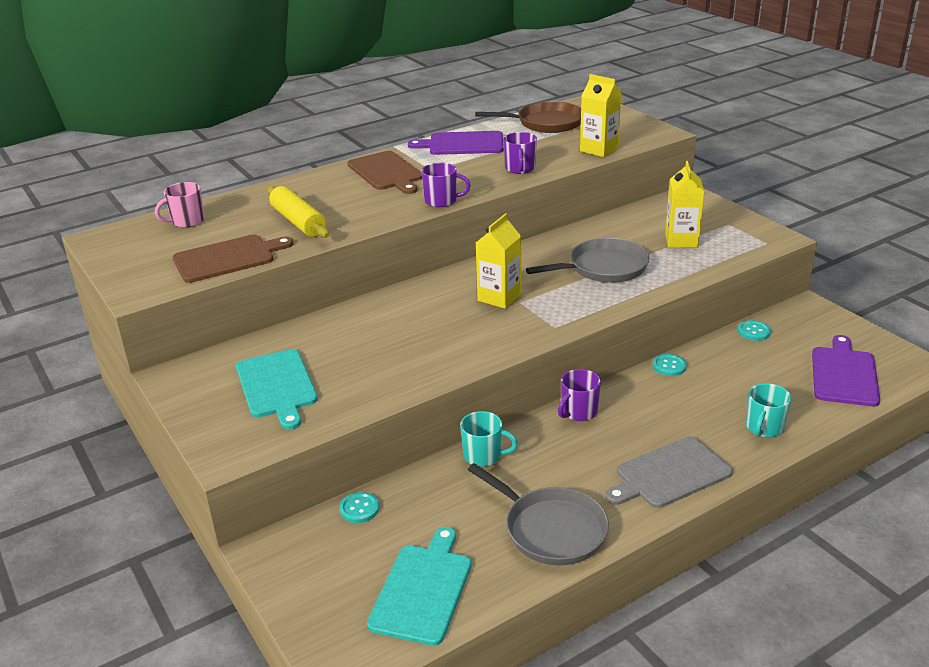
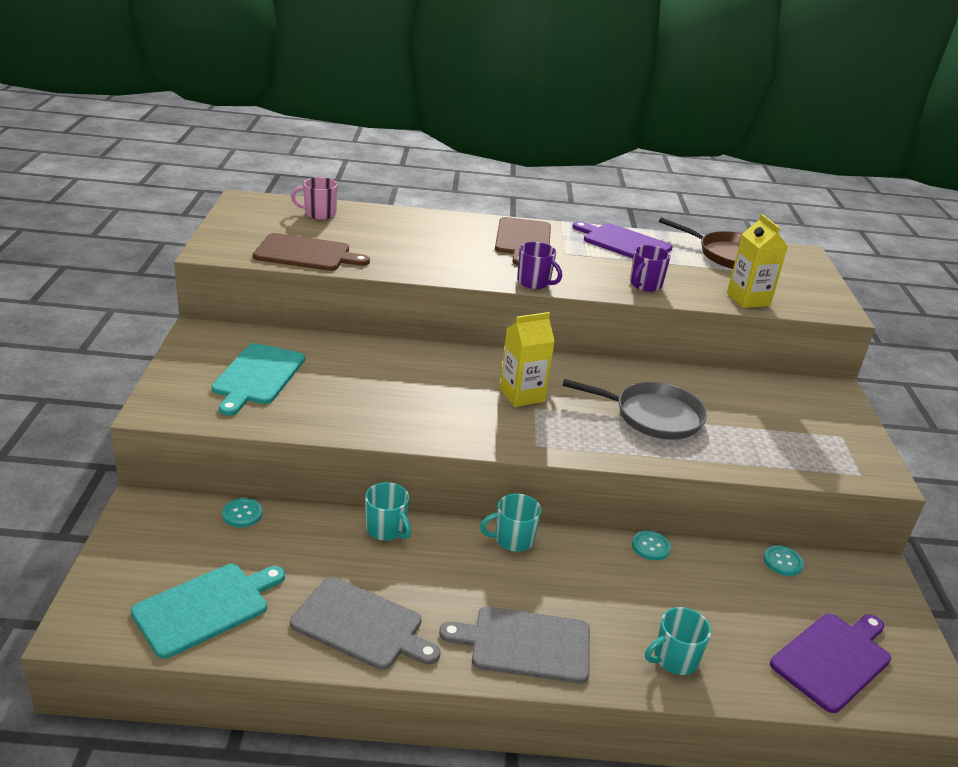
camera: 30 degrees right, 0 degrees up
(298, 222) = (396, 249): yellow rolling pin -> none
(551, 529) = (361, 625): grey pan -> grey cutting board
(578, 412) = (513, 539): purple mug -> turquoise mug
(681, 240) = (768, 428): yellow carton -> none

